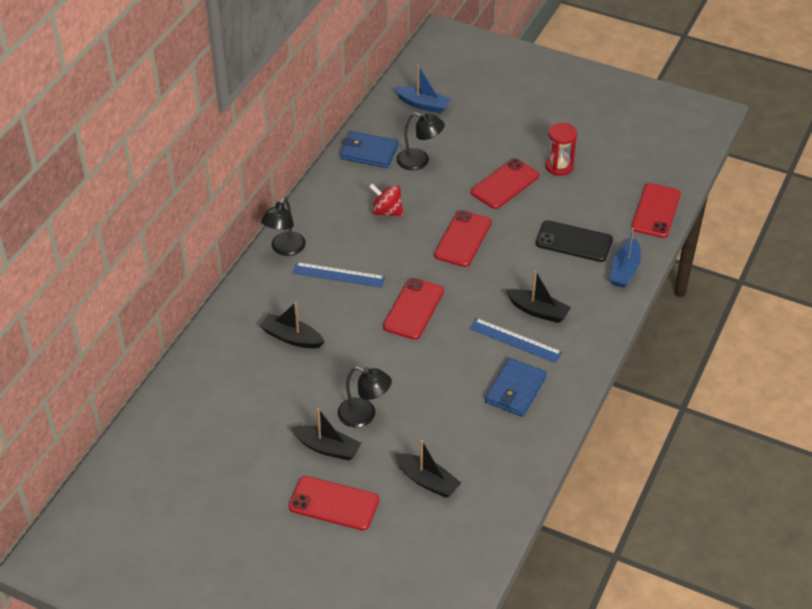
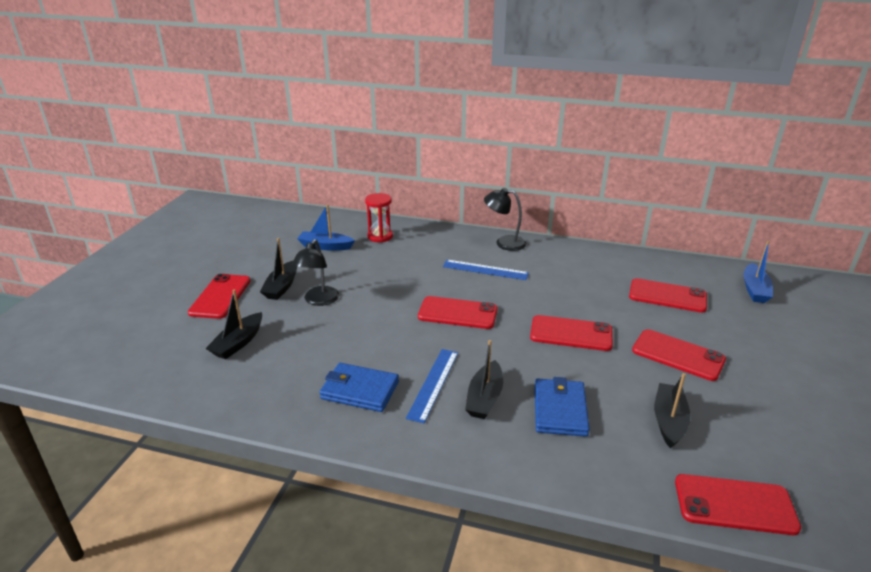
camera: 80 degrees right, 15 degrees down
(292, 338) = (403, 257): black boat -> black boat (669, 421)
(338, 275) = (485, 270): blue ruler -> blue ruler turned 75 degrees counterclockwise
(369, 152) = (656, 267): blue wallet -> blue wallet (560, 410)
(386, 211) = (582, 285): red spinning top -> none
(419, 161) = (667, 296): black lamp -> red phone
(559, 166) = (745, 396): red hourglass -> red hourglass (380, 236)
(574, 241) = (617, 420): black phone -> none
(624, 270) = (591, 475): blue boat -> blue boat (325, 246)

